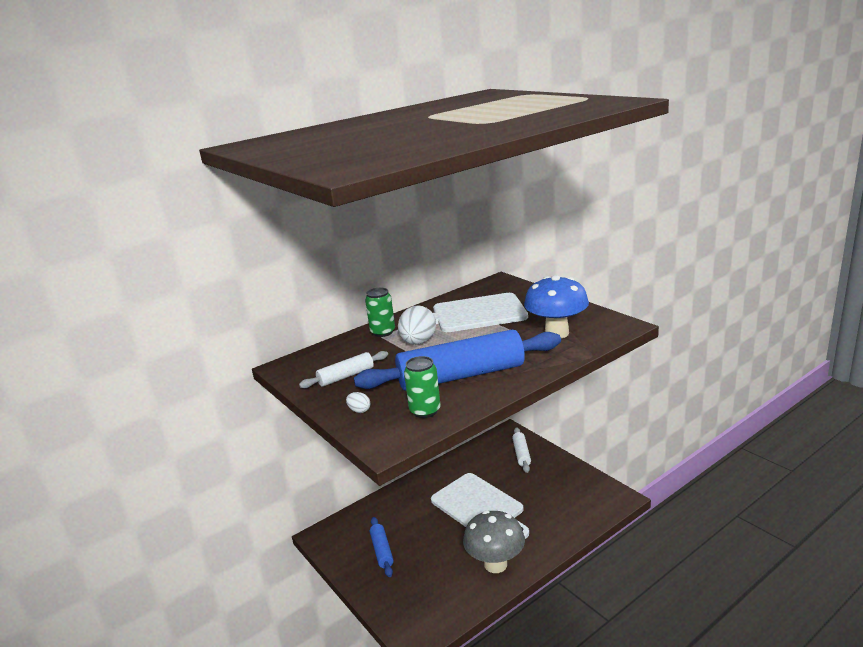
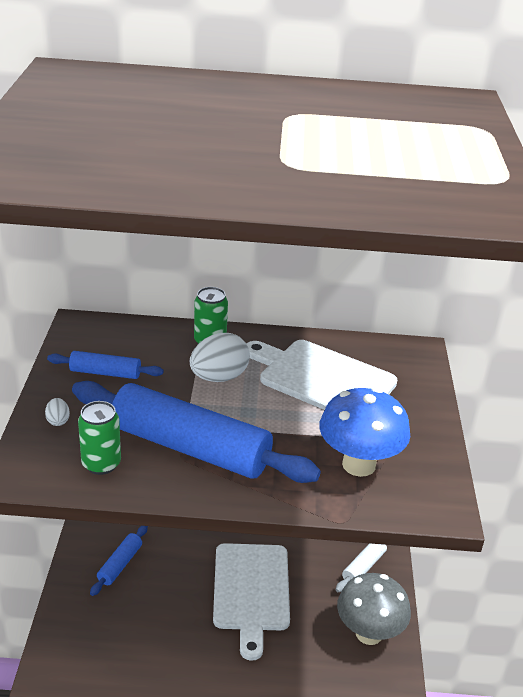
camera: 35 degrees right, 10 degrees up
(346, 376) = (105, 373): white rolling pin -> blue rolling pin
(495, 564) = (191, 662): grey mushroom -> grey mushroom (369, 633)

